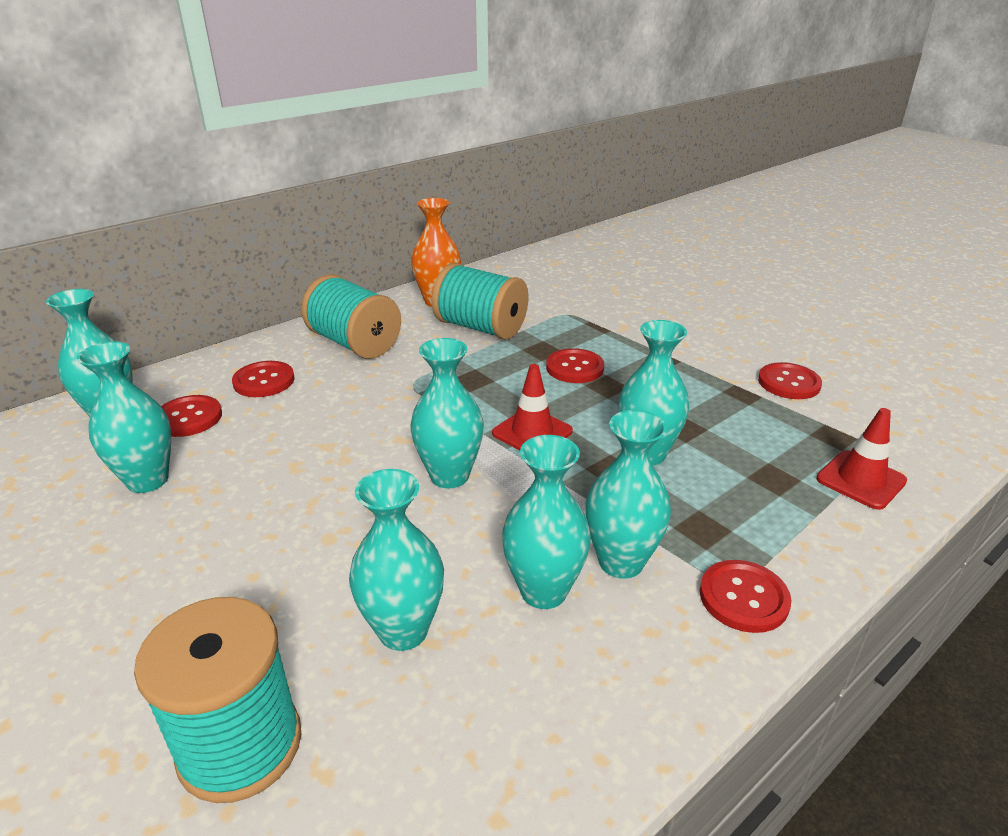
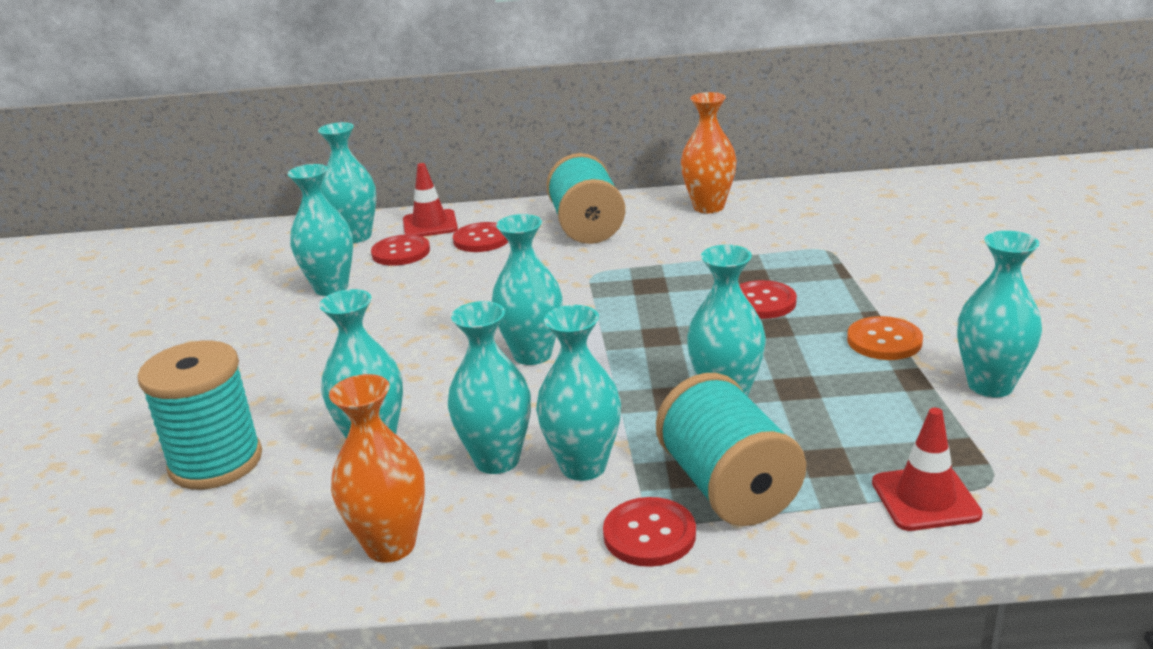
camera: 40 degrees right, 5 degrees down
(481, 328) = (718, 241): turquoise spool -> turquoise spool (728, 487)
(532, 432) = (644, 344): red traffic cone -> red traffic cone (430, 224)
(556, 732) = (390, 545): none -> orange vase
(690, 372) = (884, 341): none -> orange button
(789, 383) = (990, 385): red button -> turquoise vase

